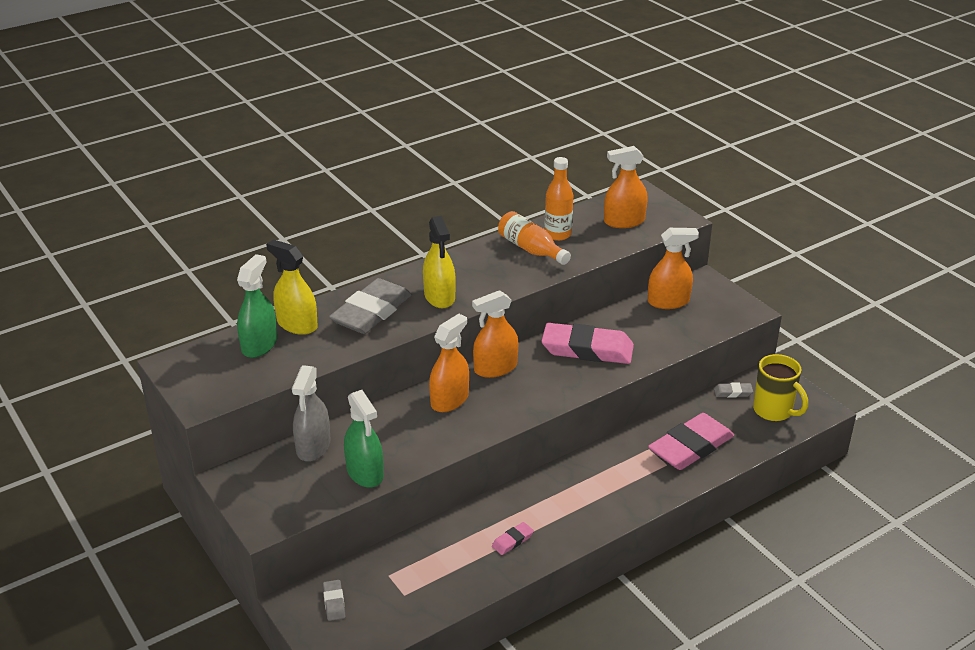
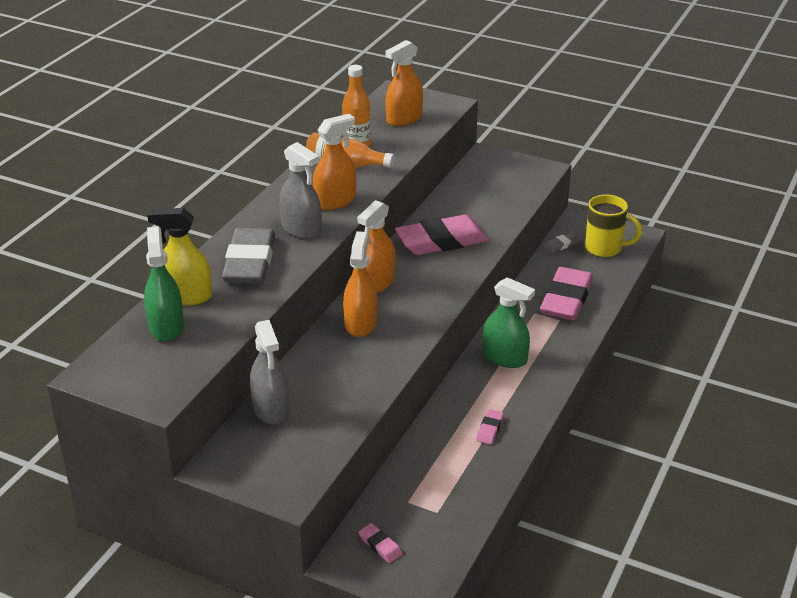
camera: 30 degrees left, 0 degrees up
(334, 602) = (380, 545): grey eraser -> pink eraser
(365, 473) = (342, 413): green spray bottle -> green spray bottle (504, 358)
(439, 297) = (301, 229): yellow spray bottle -> grey spray bottle
(668, 301) = (473, 181): orange spray bottle -> orange spray bottle (335, 201)

